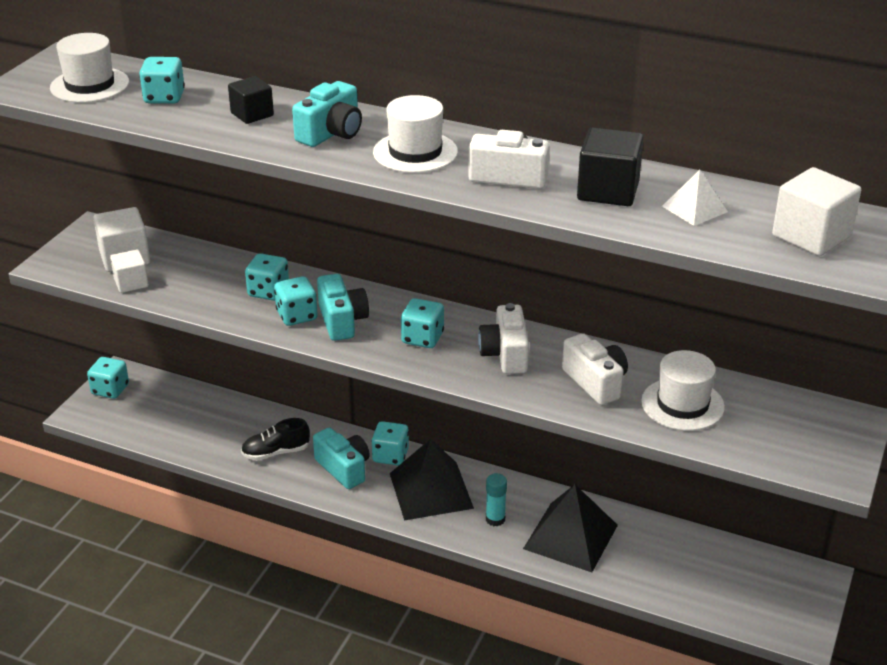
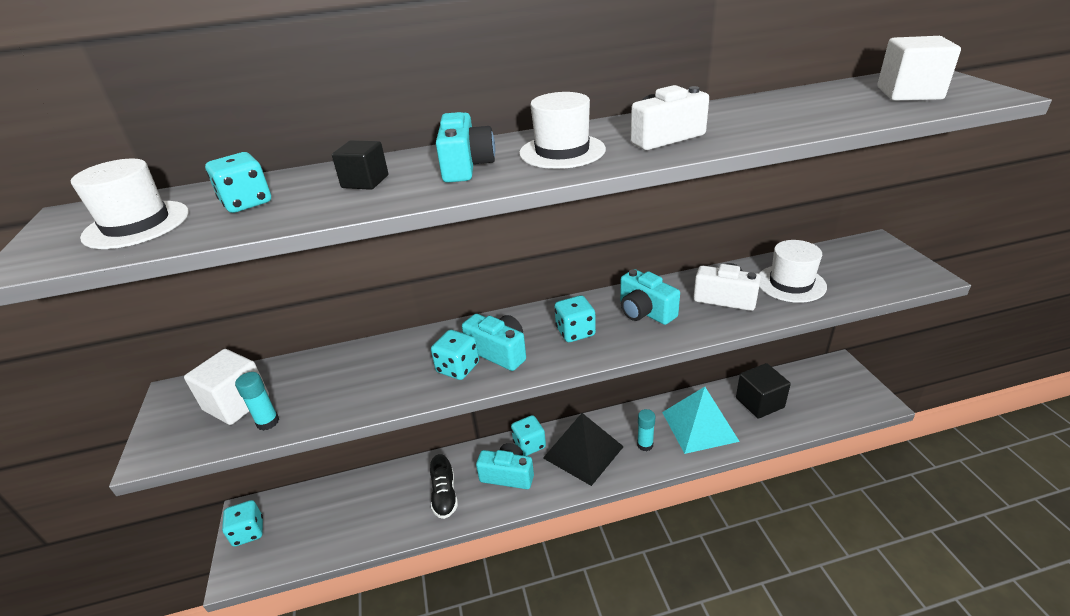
camera: 35 degrees left, 0 degrees up
(131, 283) = (268, 422): white cube -> turquoise glue stick
(268, 291) = (409, 362): turquoise dice -> none
(276, 452) = (444, 496): black shoe -> black shoe turned 45 degrees counterclockwise
(505, 354) = (645, 312): white camera -> turquoise camera
(570, 537) = (699, 426): black pyramid -> turquoise pyramid
(608, 191) = (745, 119): black cube -> black cube (759, 403)
(694, 209) = (817, 107): white pyramid -> none

